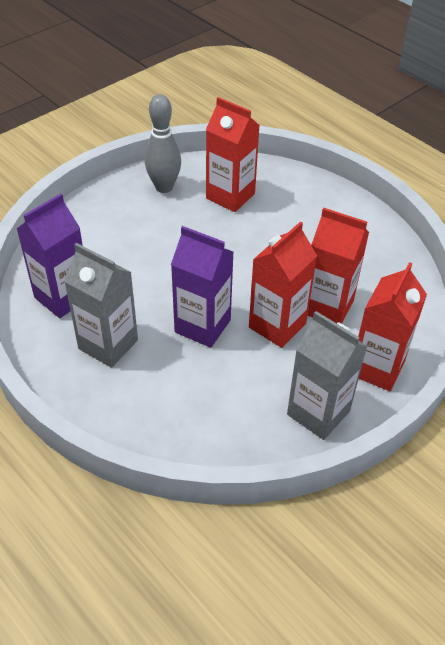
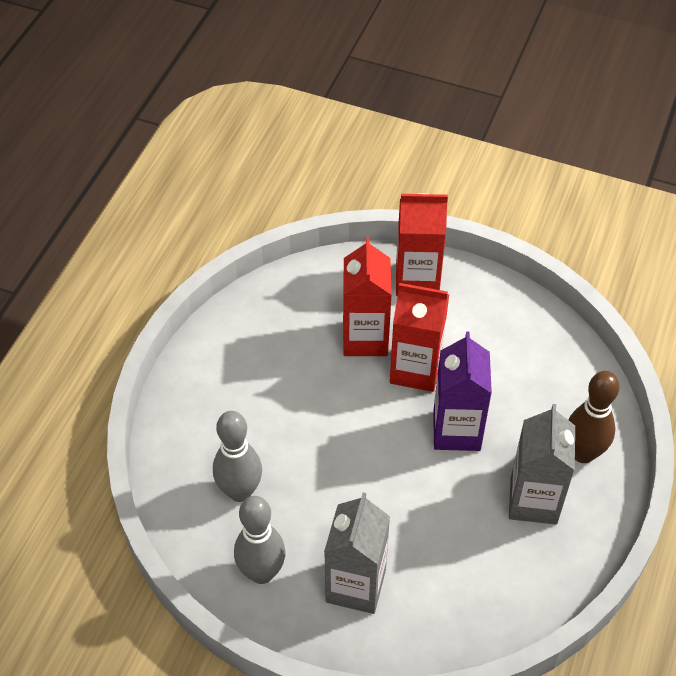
camera: 115 degrees left, 5 degrees up
(62, 297) = (503, 580): purple carton -> none
(124, 399) = (583, 453): none -> brown bowling pin
(230, 196) = (240, 491): red carton -> grey bowling pin
(318, 413) = (494, 305): grey carton -> grey carton (355, 585)

